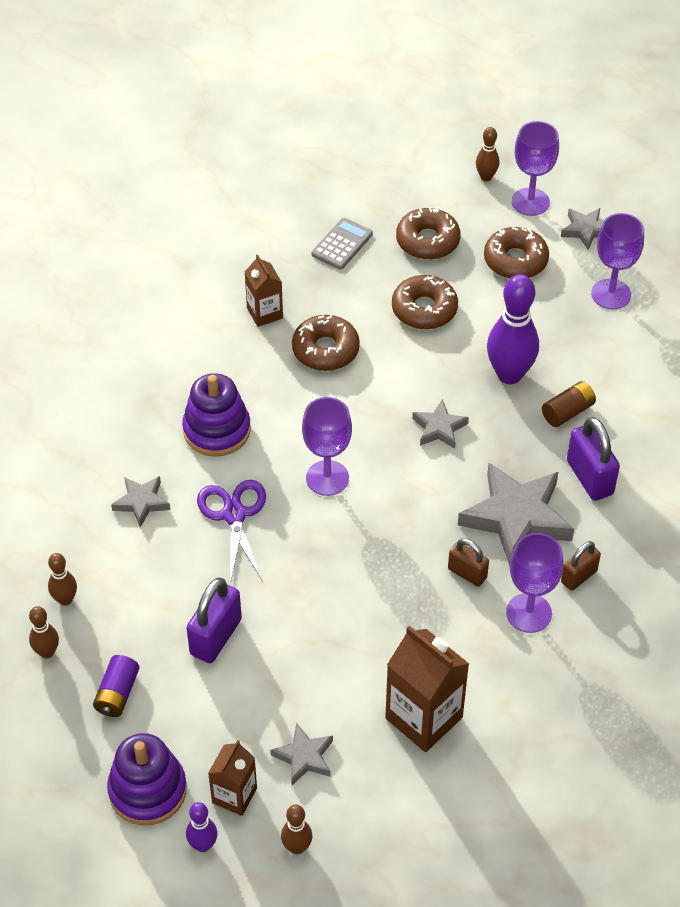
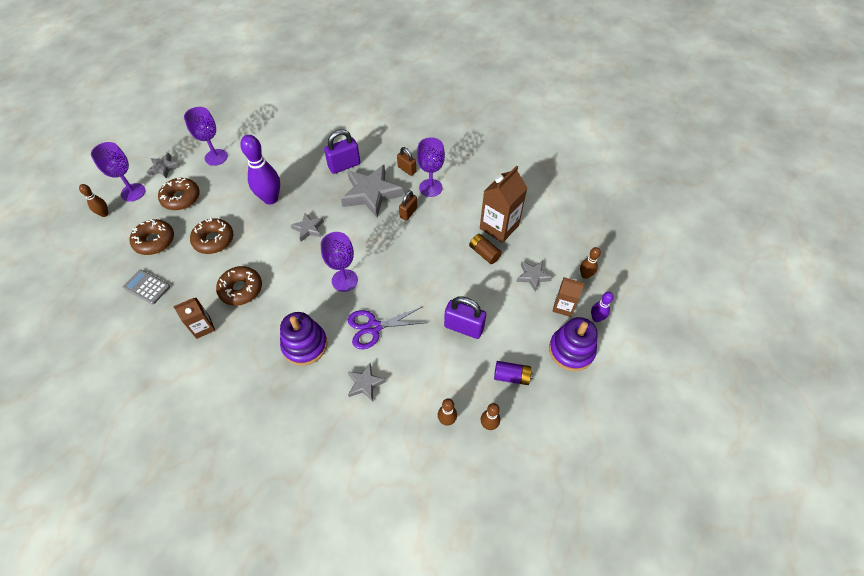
camera: 95 degrees left, 5 degrees up
(567, 412) = (300, 174): brown battery -> brown battery (484, 253)

